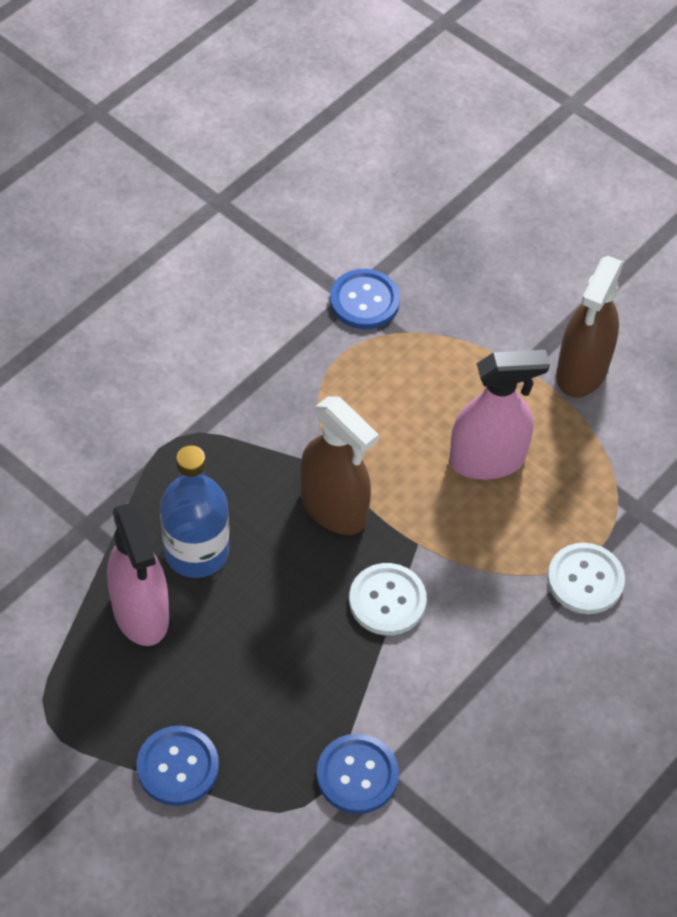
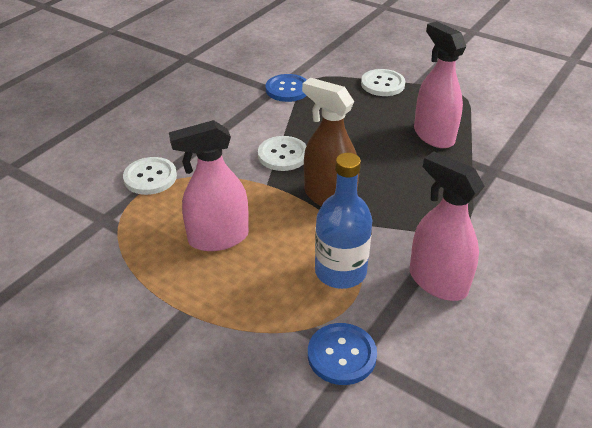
camera: 175 degrees right, 15 degrees down
(177, 767) = (382, 84): blue button -> white button
(196, 551) = (413, 165): blue bottle -> blue bottle (340, 271)
(236, 366) = (437, 281): none -> pink spray bottle
(582, 371) = (132, 315): brown spray bottle -> none

